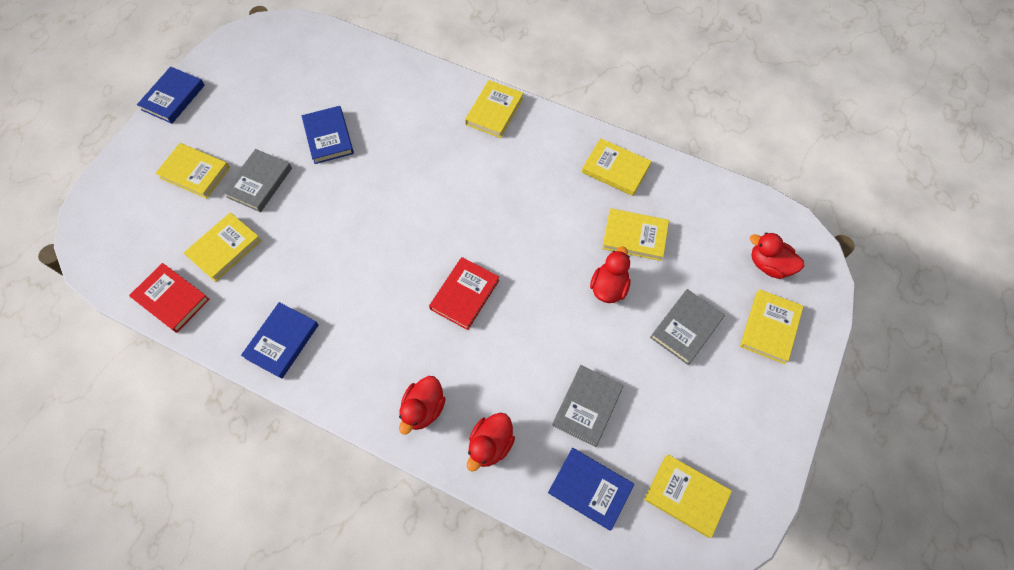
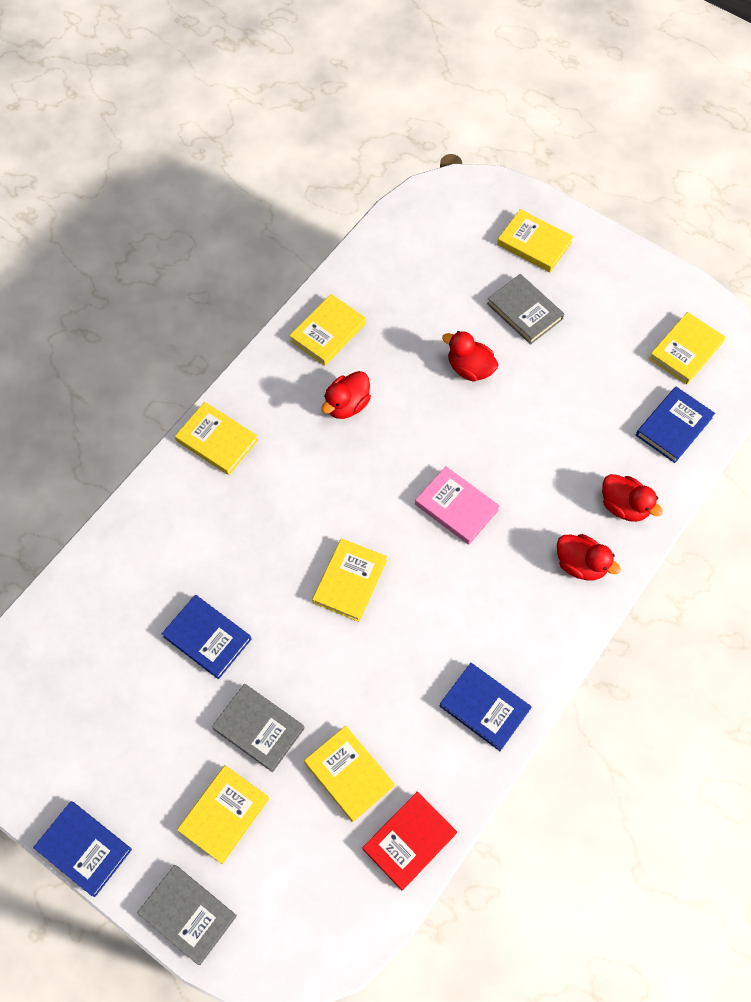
camera: 80 degrees left, 0 degrees up
(328, 137) = (207, 638): blue book -> blue book turned 45 degrees clockwise
(464, 294) = (456, 507): red book -> pink book
(587, 406) = (594, 413): grey book -> grey book (188, 914)
(634, 236) = (415, 332): yellow book -> yellow book (349, 581)
(769, 265) = (468, 226): red duck -> red duck (347, 405)

